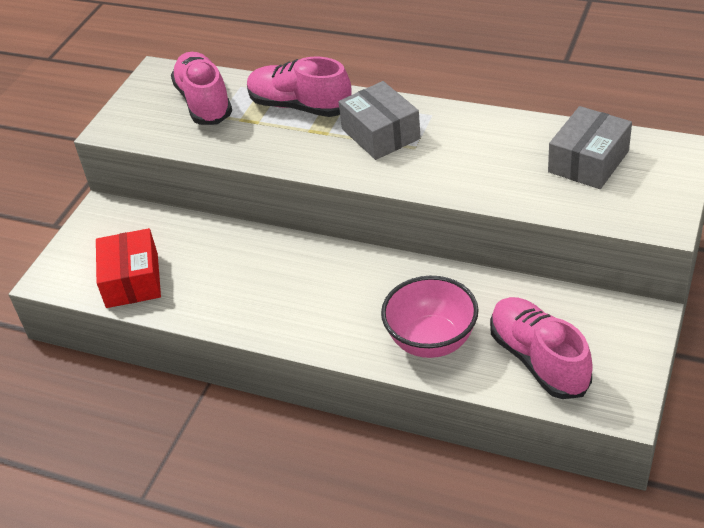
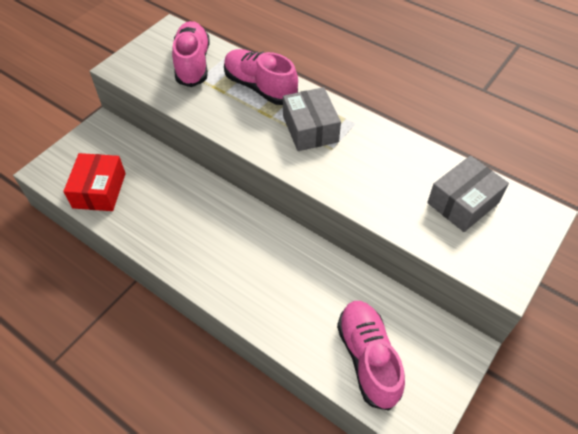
camera: 10 degrees right, 10 degrees up
(431, 341) = (292, 313): pink bowl -> none

